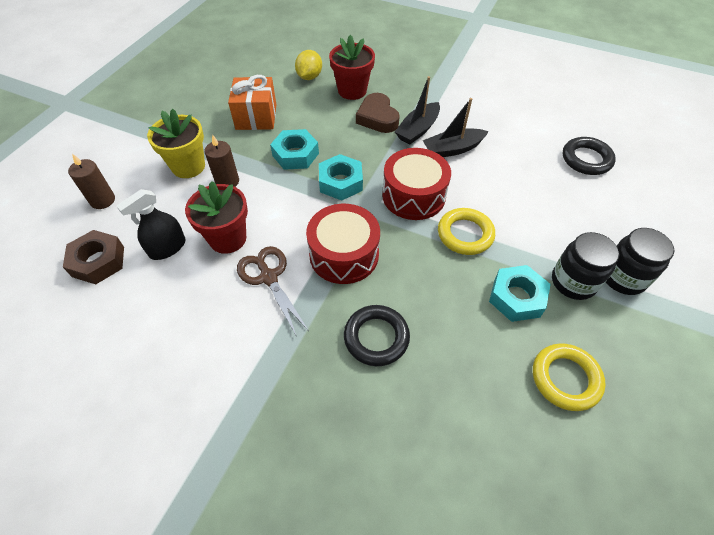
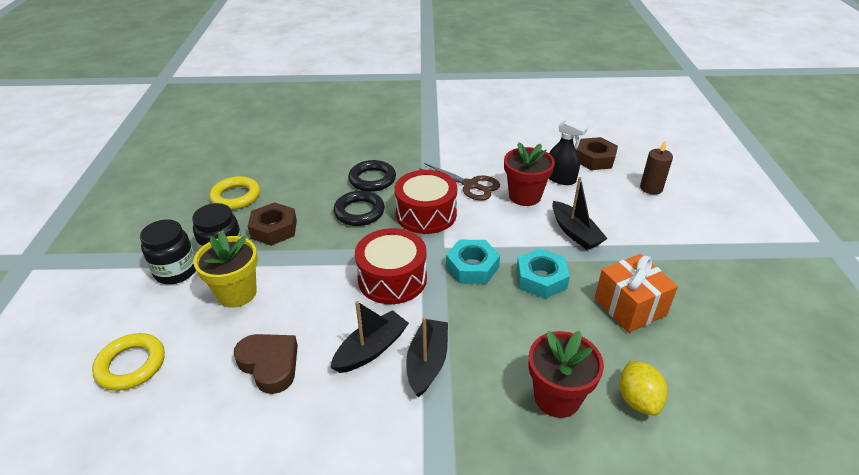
camera: 155 degrees right, 15 degrees down
(167, 248) = (560, 178): black spray bottle -> black spray bottle turned 105 degrees clockwise
(188, 166) = (625, 233): yellow flower pot -> yellow flower pot (237, 293)
(227, 181) = (575, 232): brown candle -> black boat
(377, 117) = (489, 362): brown heart -> brown heart (270, 365)
(465, 234) = (328, 260): yellow ring -> yellow ring (131, 365)
(516, 297) = (274, 229): turquoise nut -> brown nut
(586, 159) = (190, 399): black ring -> black ring (359, 212)

